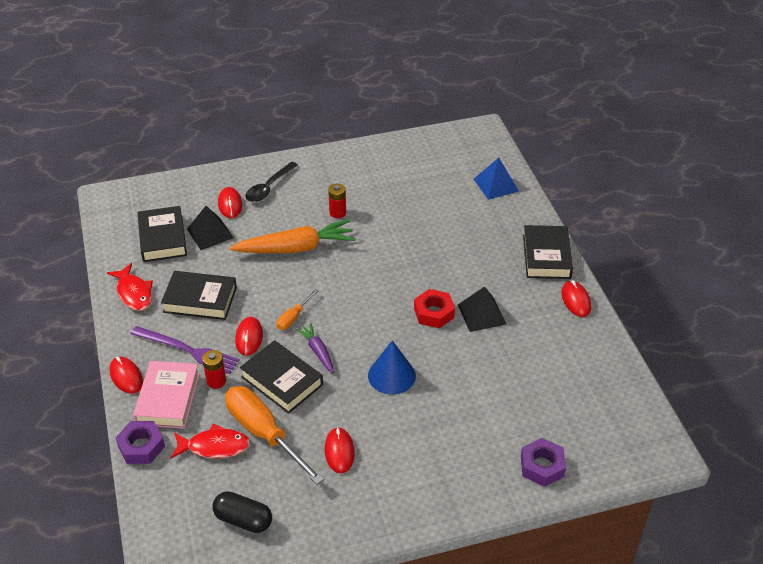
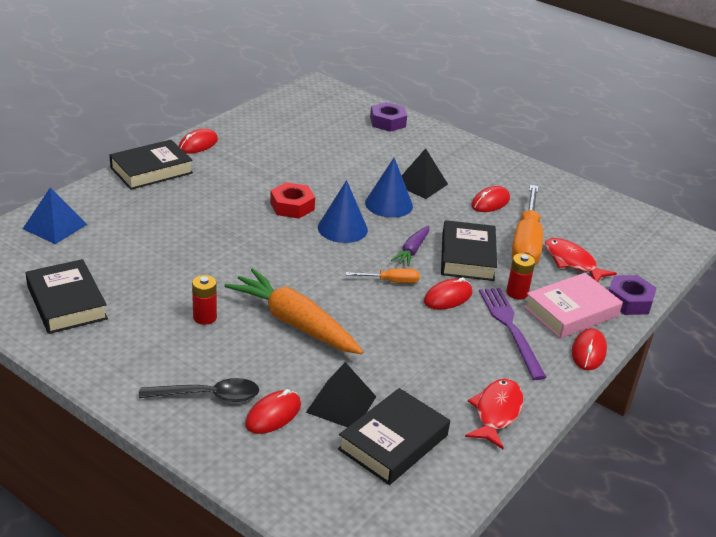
camera: 130 degrees left, 10 degrees down
(200, 300) = (444, 355): black book -> black book (67, 302)
(243, 520) = (601, 221): black capsule -> none
(380, 327) = (342, 228): none -> blue cone
(481, 314) = (266, 182): black pyramid -> black pyramid (420, 184)

